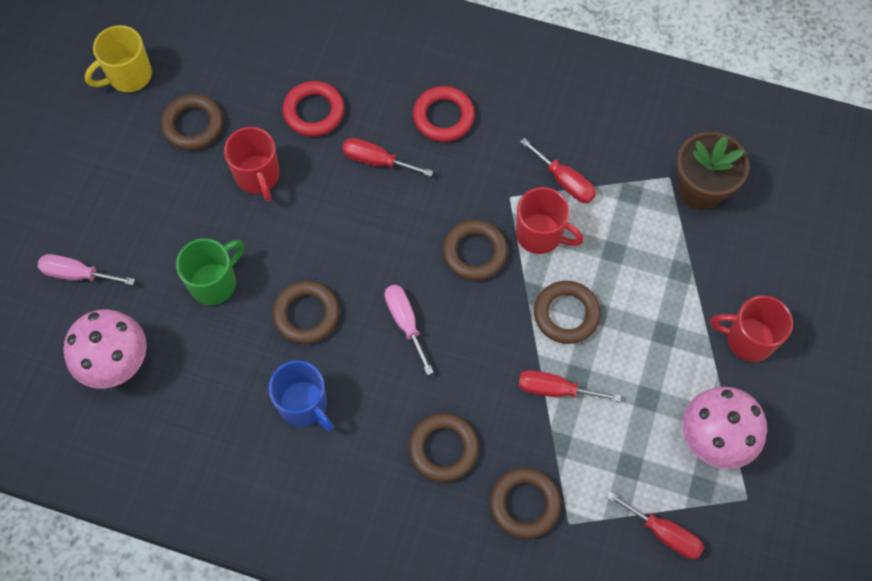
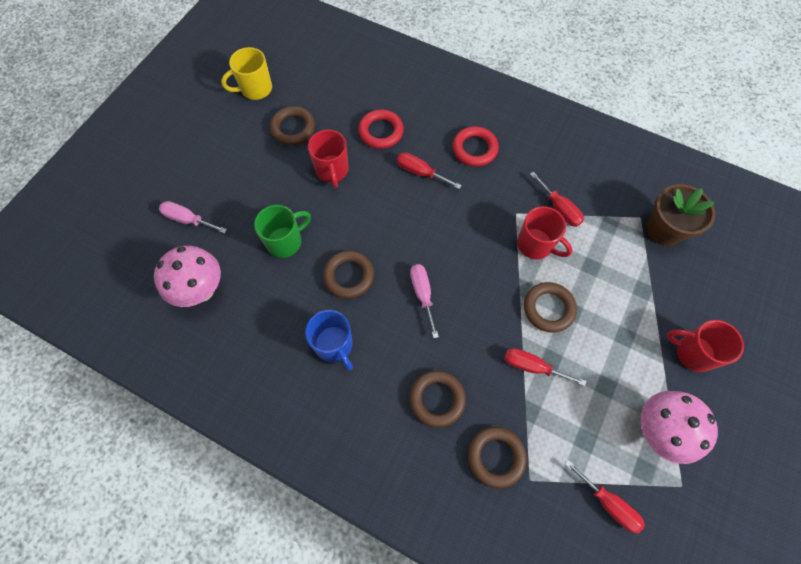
camera: 10 degrees right, 0 degrees up
(474, 252) = (483, 250): brown ring -> none

